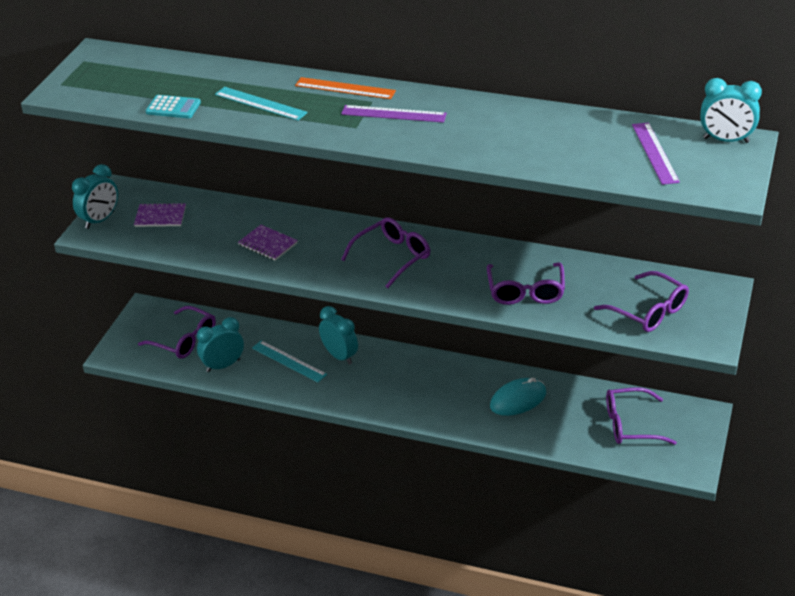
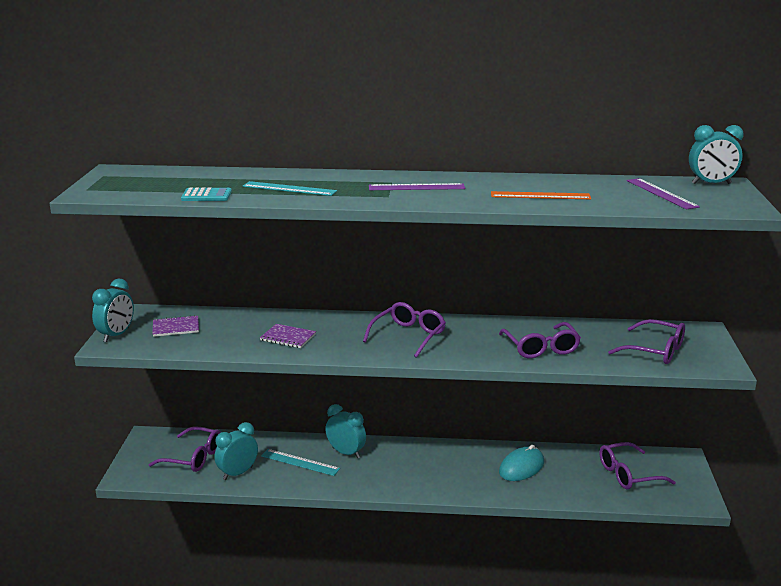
camera: 15 degrees left, 15 degrees down
(345, 88) = (361, 176): orange ruler -> orange ruler (540, 196)

